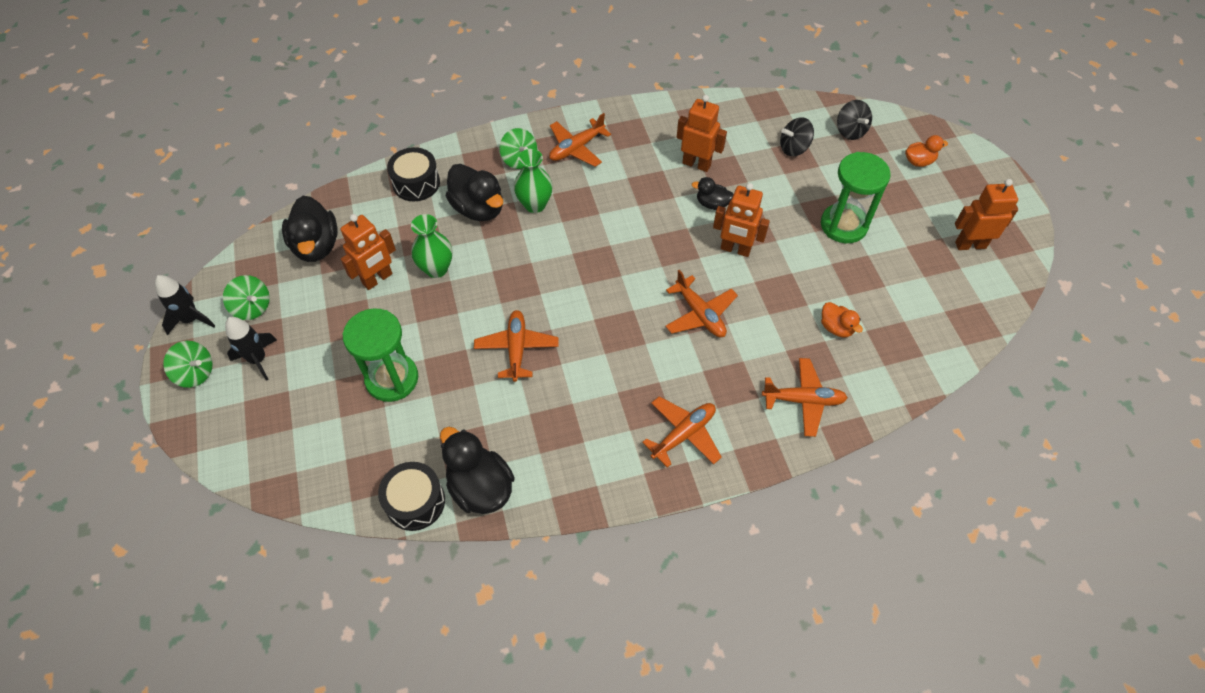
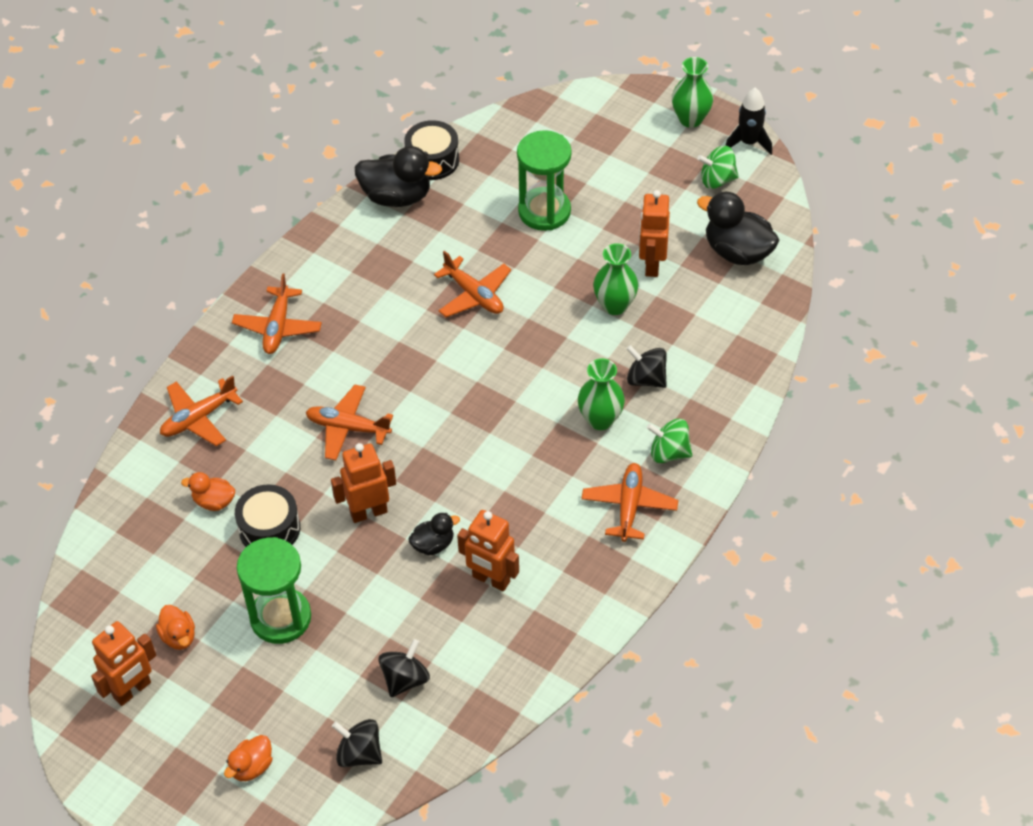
camera: 140 degrees right, 5 degrees down
(195, 373) = (690, 119): green spinning top -> green vase
(258, 359) = (660, 155): black rocket -> none
(416, 183) = (732, 360): black drum -> black drum (269, 529)
(478, 208) = (646, 379): black duck -> black spinning top
(696, 164) = (491, 579): orange robot -> orange robot turned 45 degrees clockwise
(919, 256) = (179, 636): none -> orange duck

